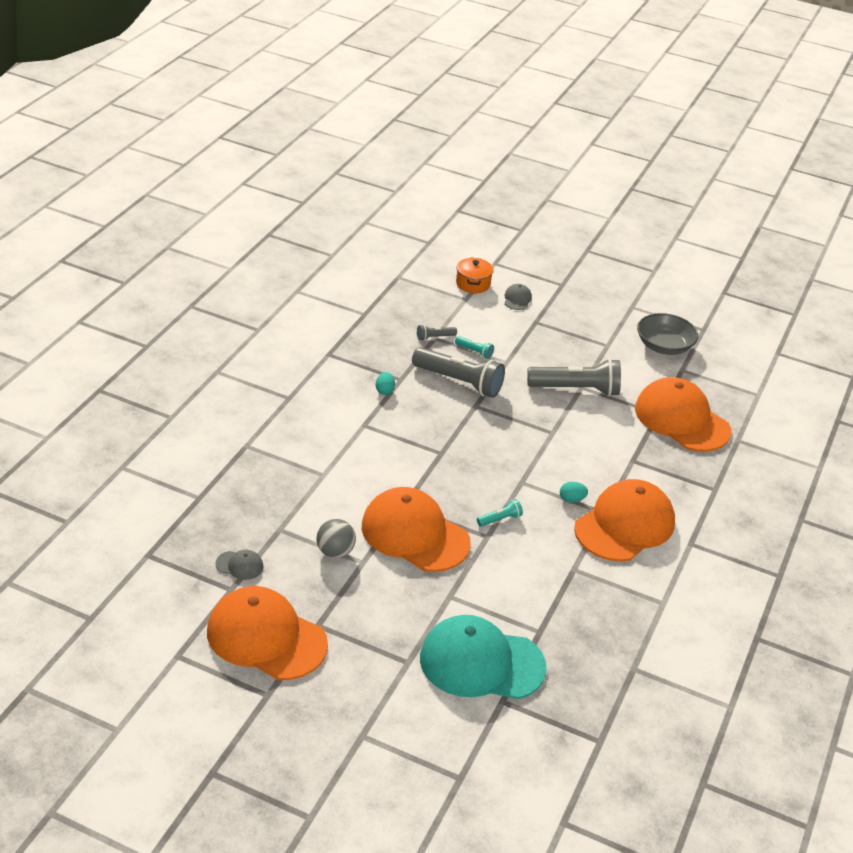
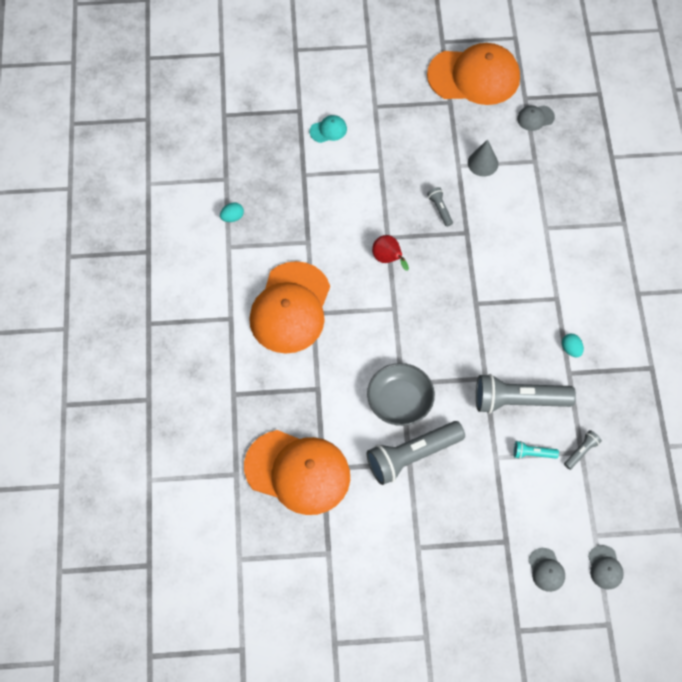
camera: 155 degrees right, 25 degrees up
(335, 552) = (483, 163): grey ball -> grey cone
(415, 534) = (440, 209): orange cap -> grey flashlight
(473, 284) = (605, 567): orange pot -> grey cap
(481, 663) = (328, 130): turquoise cap -> turquoise cap, size x0.40
(500, 519) = (388, 259): turquoise flashlight -> red pear
(571, 499) = (345, 312): turquoise egg -> turquoise egg (232, 217)
(664, 346) = (362, 583): grey bowl -> grey bowl (400, 401)

